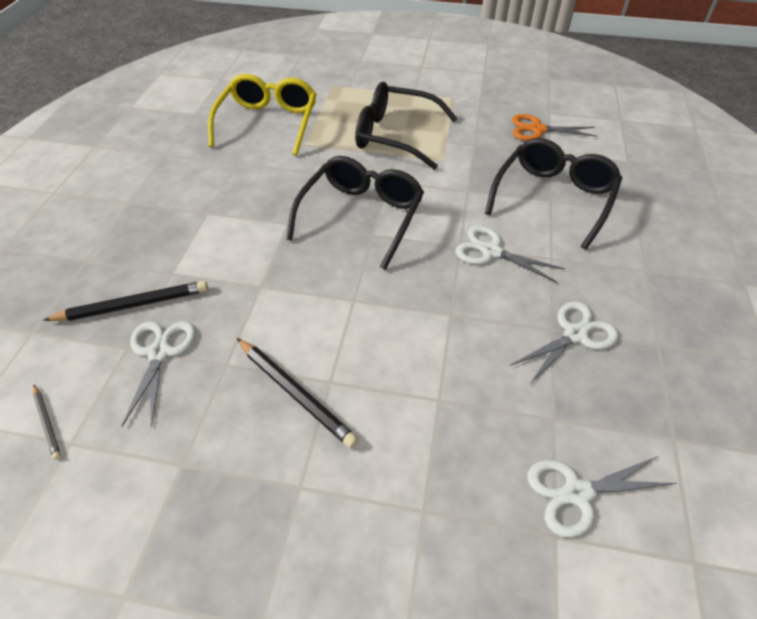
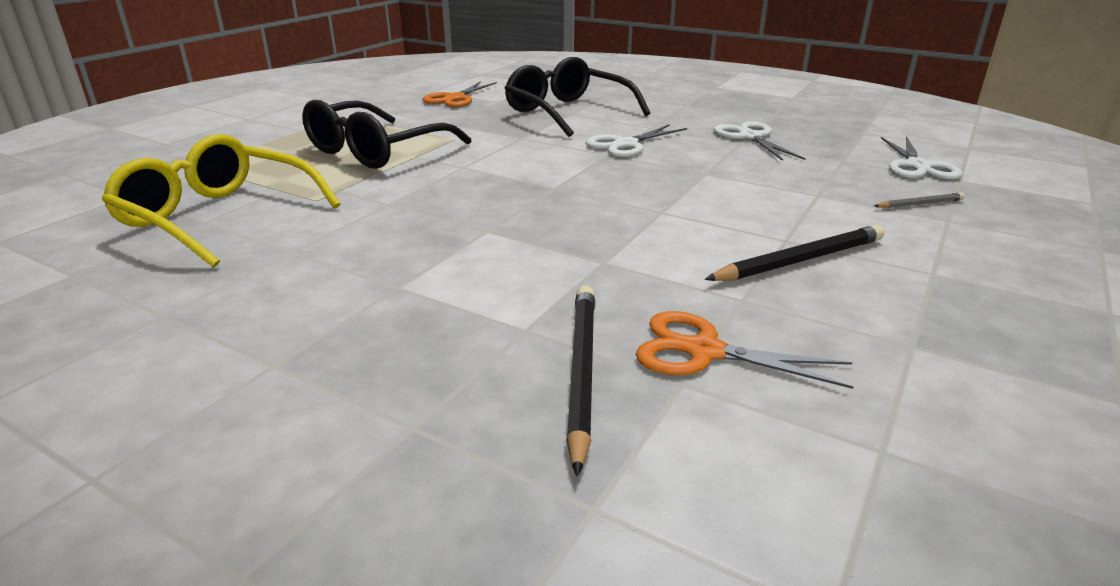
camera: 70 degrees left, 20 degrees down
(47, 423) = (839, 479): grey pencil -> grey pencil (920, 204)
(159, 353) = (704, 351): white scissors -> orange scissors
(361, 216) = (515, 188): black glasses -> none

